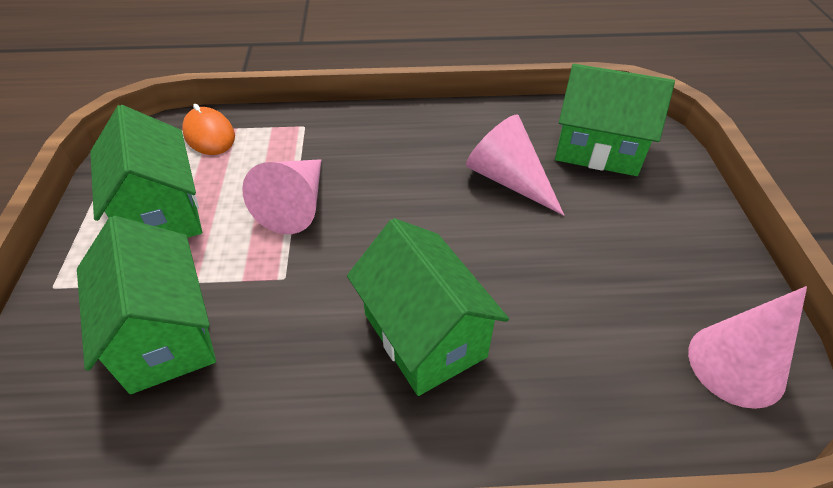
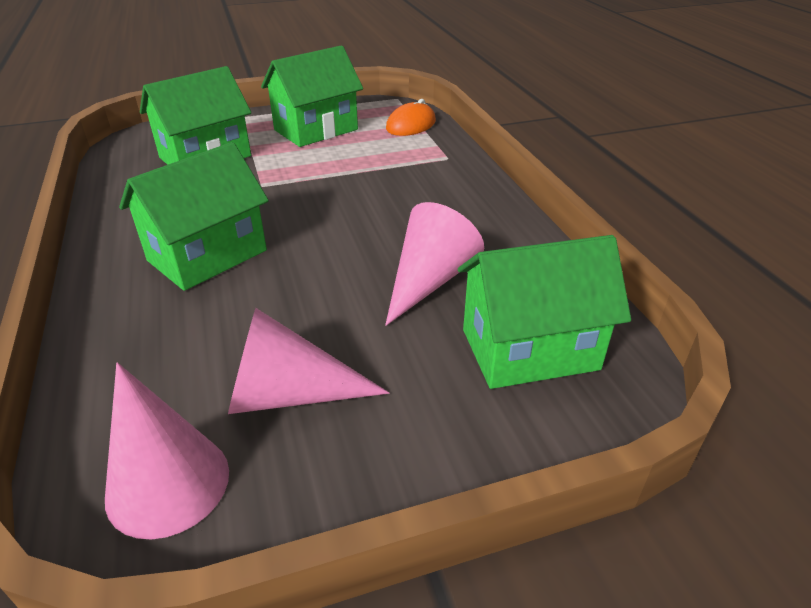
camera: 75 degrees right, 10 degrees down
(296, 205) = (343, 174): pink cone -> pink cone (289, 394)
(598, 149) = (529, 349): green house -> green house turned 75 degrees clockwise

